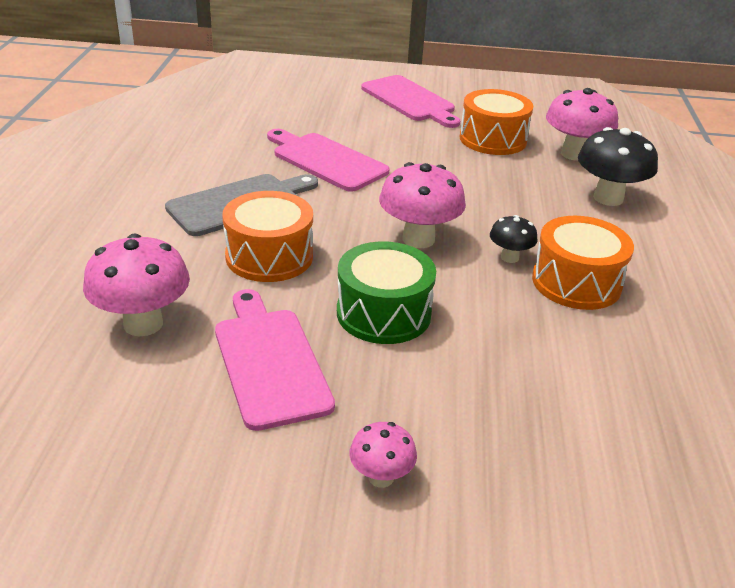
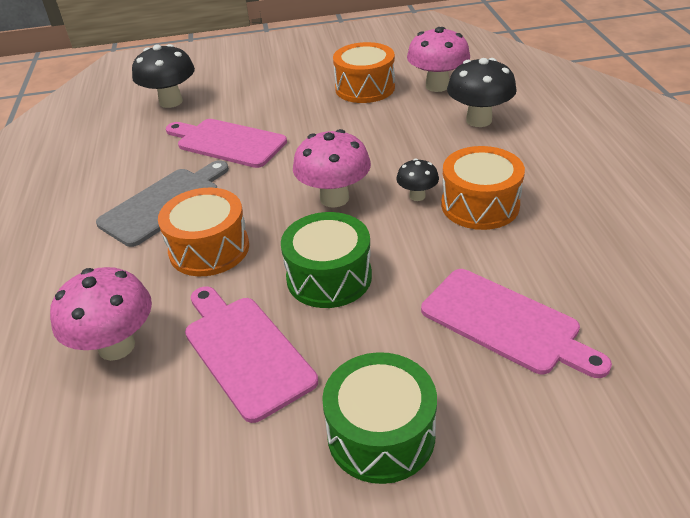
camera: 10 degrees left, 5 degrees up
(282, 109) = (171, 102): none -> black mushroom
(381, 477) = (381, 434): pink mushroom -> green drum
(410, 100) = (281, 67): pink cutting board -> pink cutting board (505, 323)

